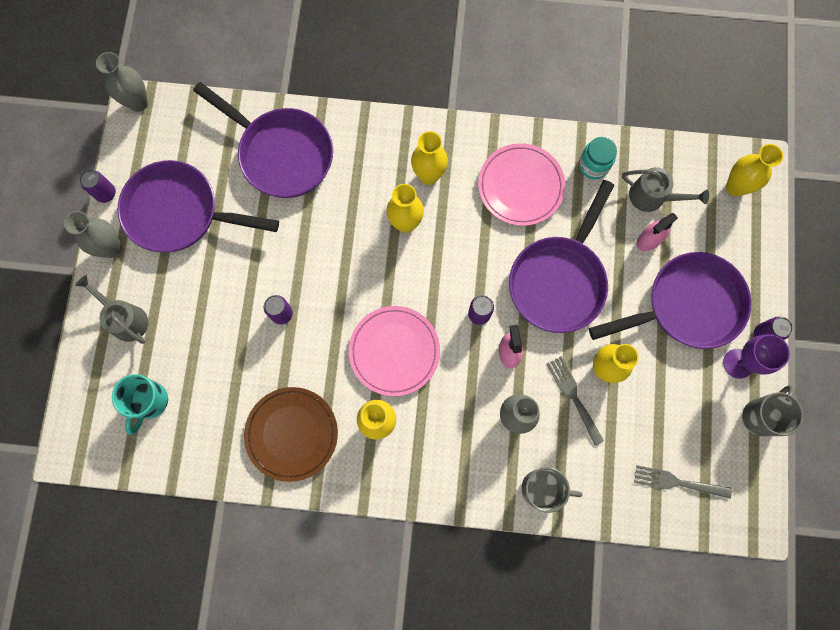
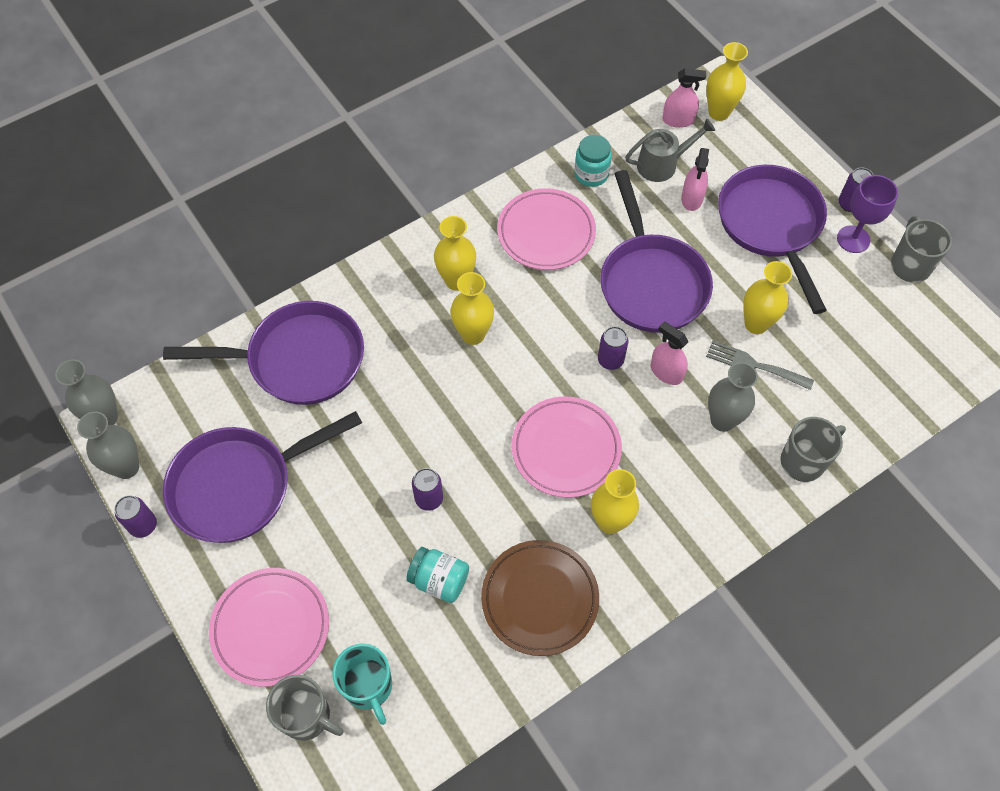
camera: 40 degrees left, 15 degrees down
(102, 389) = (307, 716): none -> grey mug
(111, 248) = (195, 572): grey vase -> grey vase (126, 467)
(125, 319) = (270, 628): grey watering can -> pink plate
(243, 371) = (439, 580): none -> turquoise jar
(677, 482) = (902, 366): grey fork -> none
(687, 306) = (771, 226): purple pan -> purple pan turned 45 degrees counterclockwise
(698, 170) = (678, 120): none -> pink spray bottle

